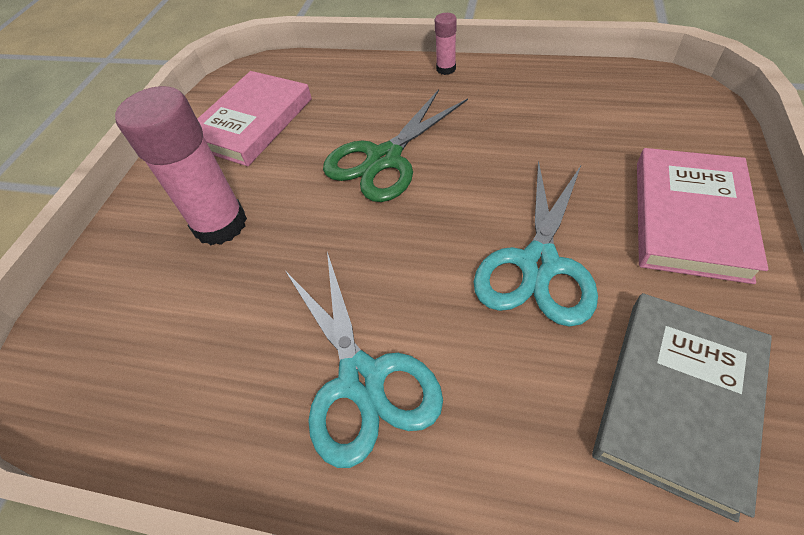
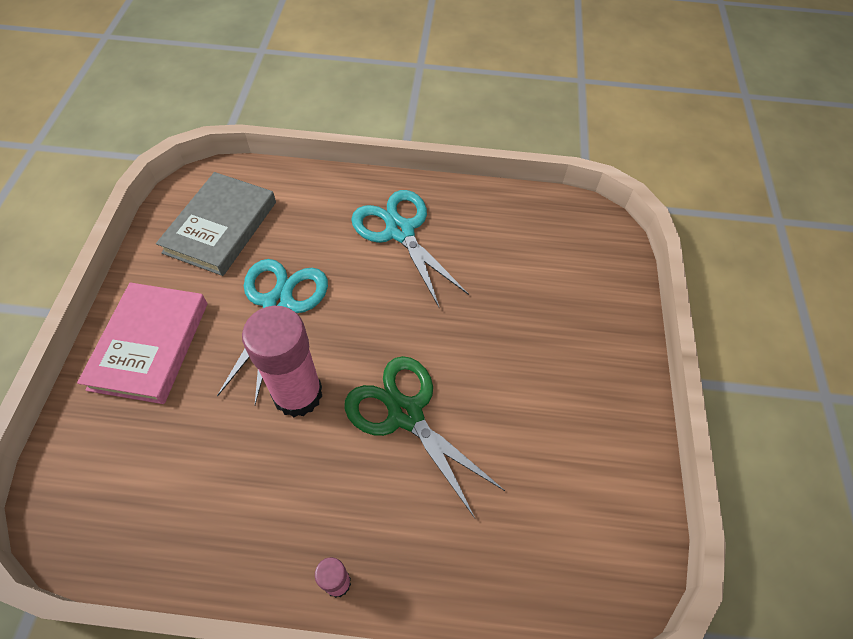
camera: 165 degrees right, 5 degrees up
(220, 224) = (541, 337): pink glue stick -> pink glue stick (298, 394)
(252, 122) = (568, 474): pink book -> none
(384, 159) = (405, 414): green scissors -> green scissors turned 75 degrees counterclockwise

